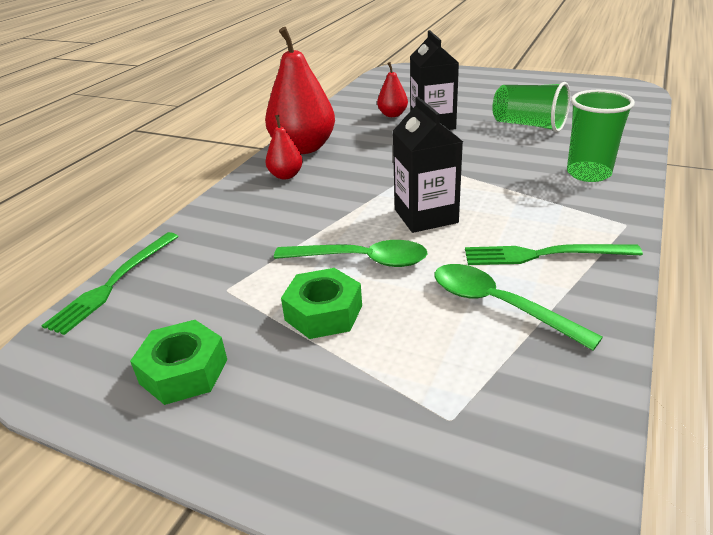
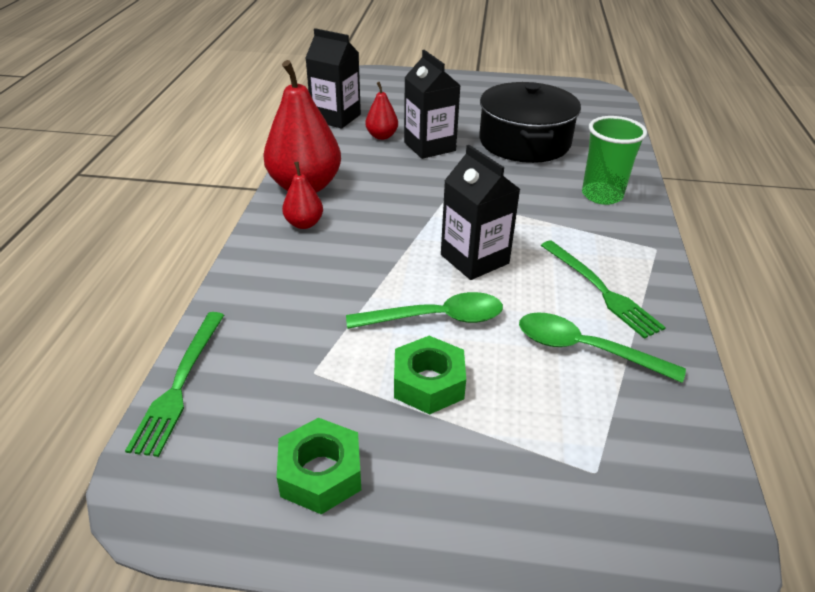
camera: 20 degrees left, 5 degrees up
(359, 99) = (336, 117): none -> black carton
(528, 125) = (524, 142): green cup -> black pot
(544, 255) = (601, 290): green fork -> green fork turned 105 degrees counterclockwise

